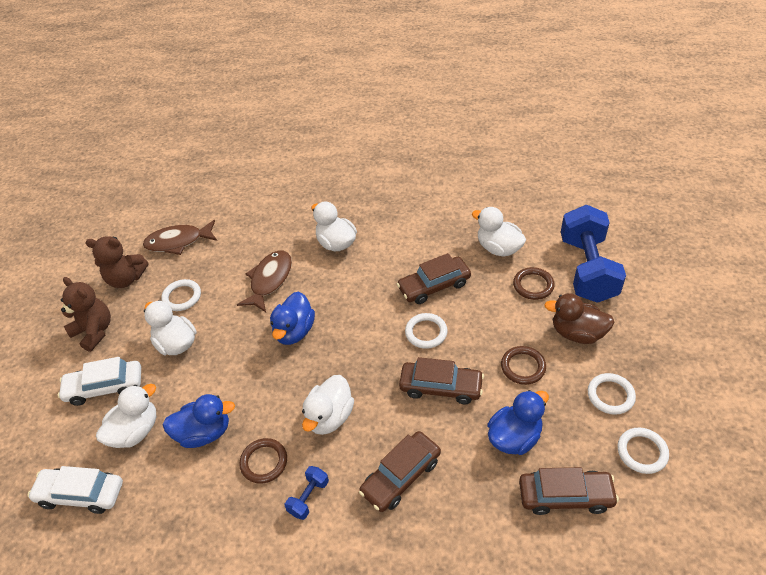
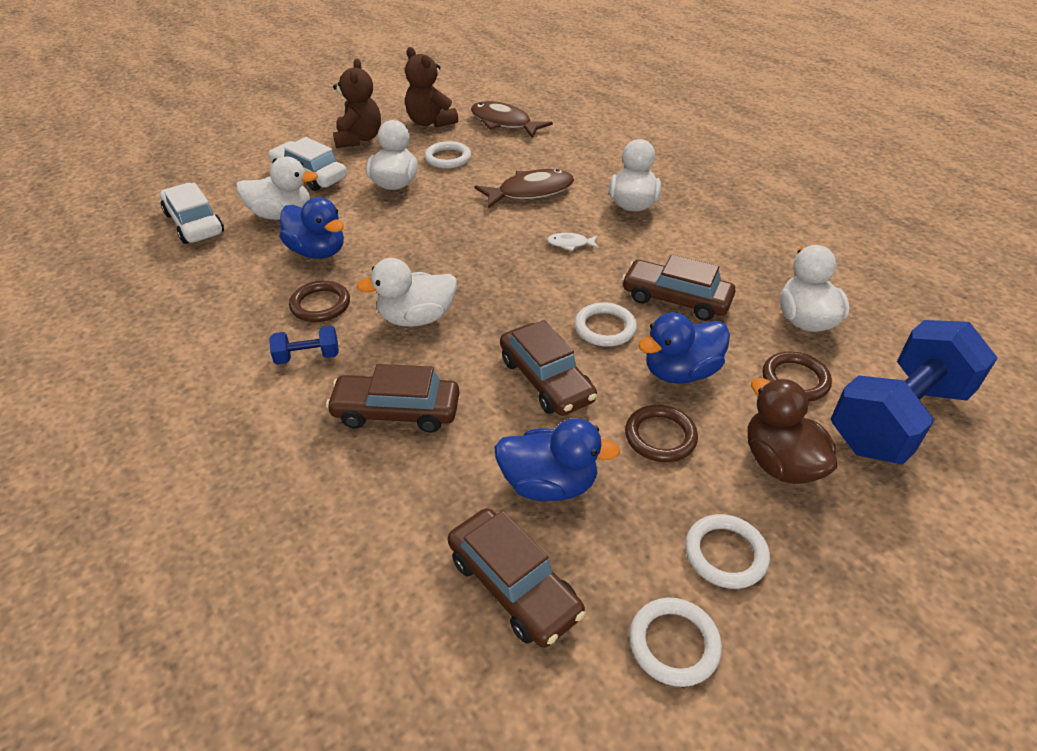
camera: 45 degrees right, 5 degrees down
(294, 331) = (491, 239): blue duck -> blue duck (680, 372)
(340, 297) = (570, 244): none -> white fish

